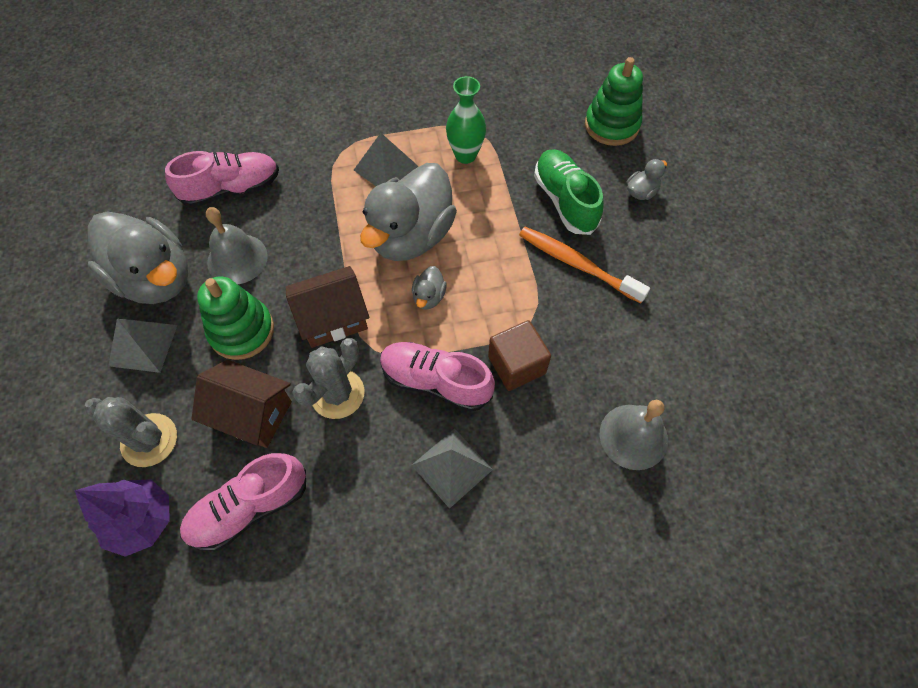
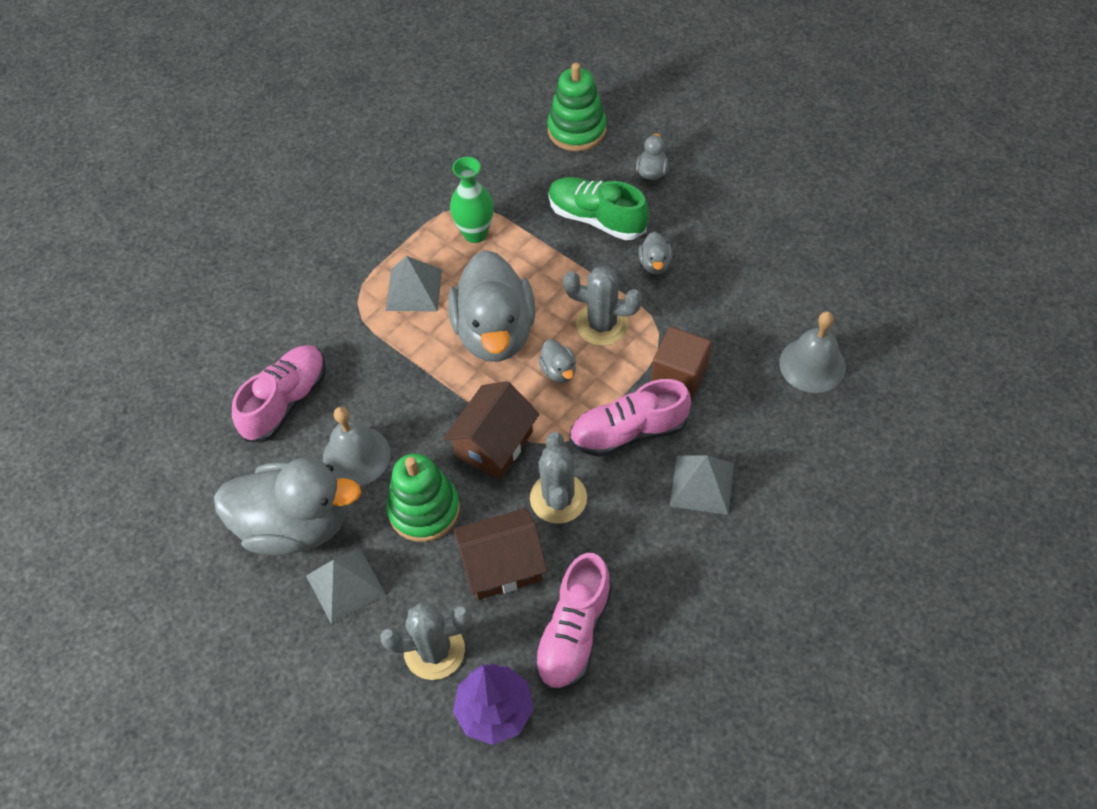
camera: 35 degrees left, 5 degrees down
(493, 284) = (602, 324): none -> grey cactus
(578, 265) = (655, 264): orange toothbrush -> grey duck

